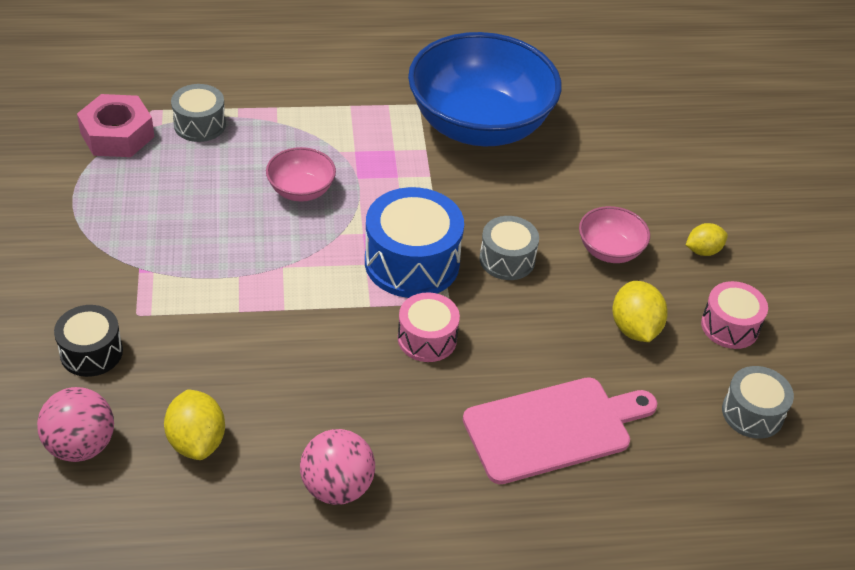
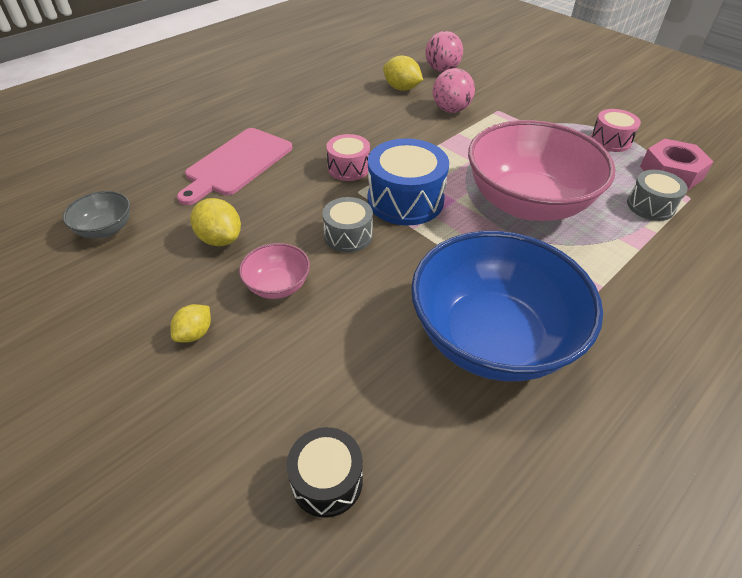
camera: 145 degrees right, 0 degrees up
(91, 352) = (490, 91): black drum -> black drum (327, 480)
(301, 190) = (527, 203): pink bowl -> pink bowl, size x2.31
(337, 487) = (324, 101): pink ball -> pink ball (451, 110)
(730, 326) = (143, 279): pink drum -> pink drum (610, 141)
(752, 413) = (105, 229): grey drum -> grey bowl

